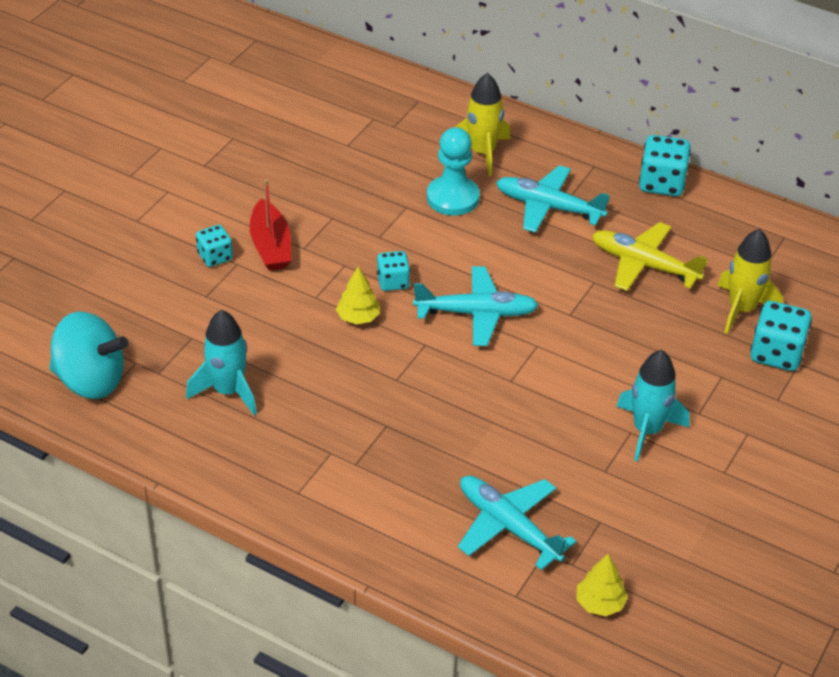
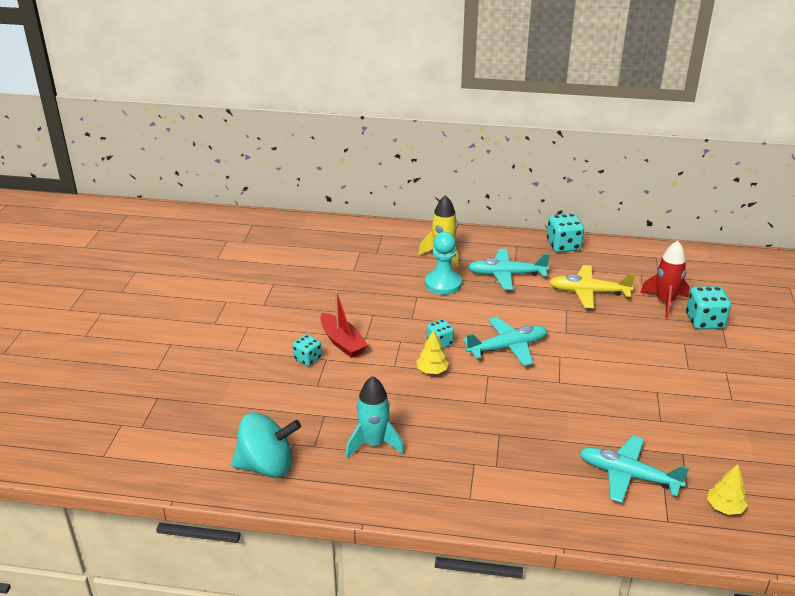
camera: 20 degrees left, 10 degrees down
(647, 430) = (666, 388): turquoise rocket -> none
(741, 309) = (665, 302): yellow rocket -> red rocket

